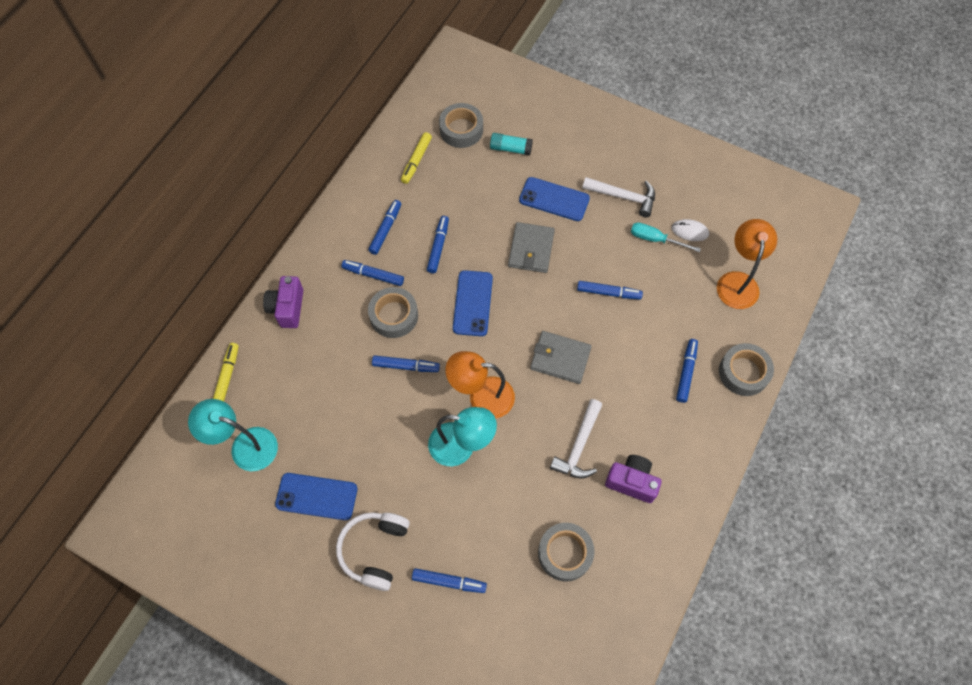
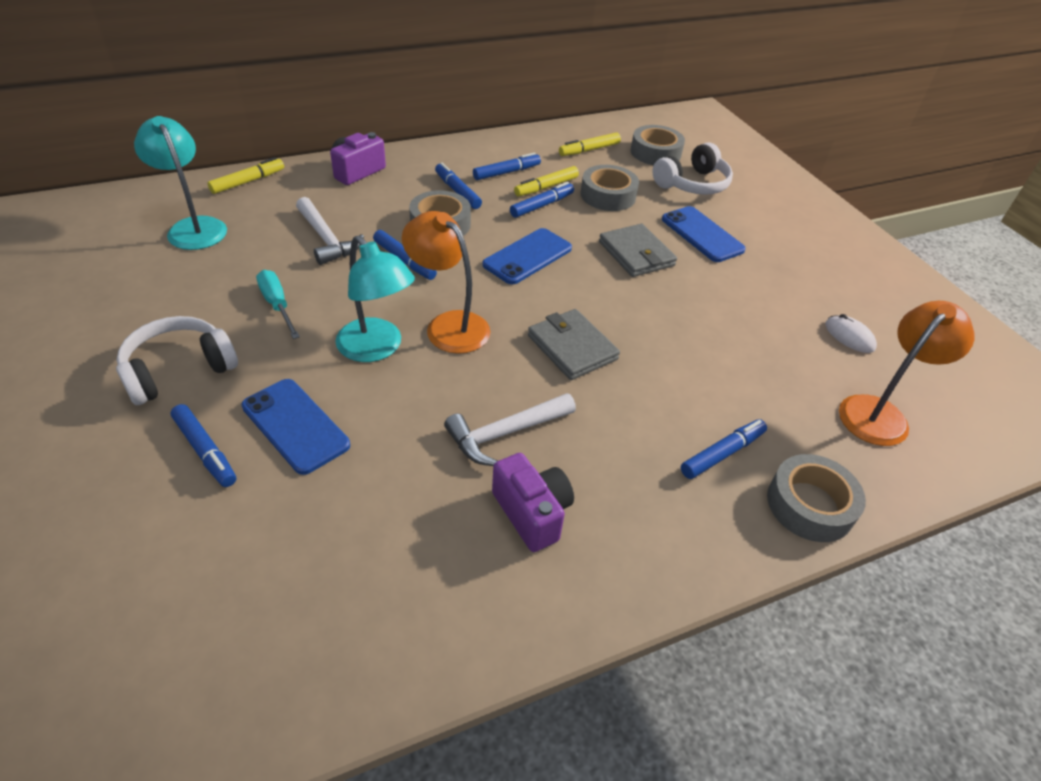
camera: 35 degrees right, 20 degrees down
(316, 496) = (194, 296): blue phone -> blue phone (295, 425)
(424, 225) = (546, 187): none -> yellow marker
(510, 149) = (692, 184): turquoise glue stick -> white headphones
(531, 249) = (636, 254): grey wallet -> grey wallet turned 75 degrees counterclockwise
(565, 553) = (362, 524): grey tape -> grey tape (608, 195)
(608, 293) = (690, 329): blue marker -> none
(623, 197) = (787, 271): white hammer -> white hammer (326, 239)
(655, 239) = (795, 320): turquoise screwdriver -> turquoise screwdriver (277, 305)

